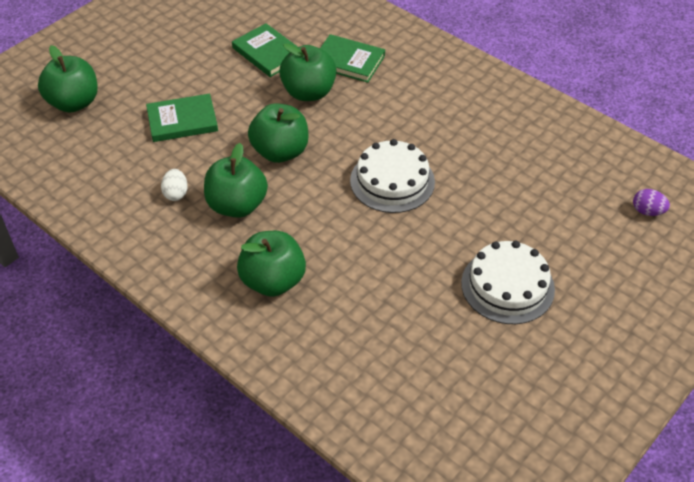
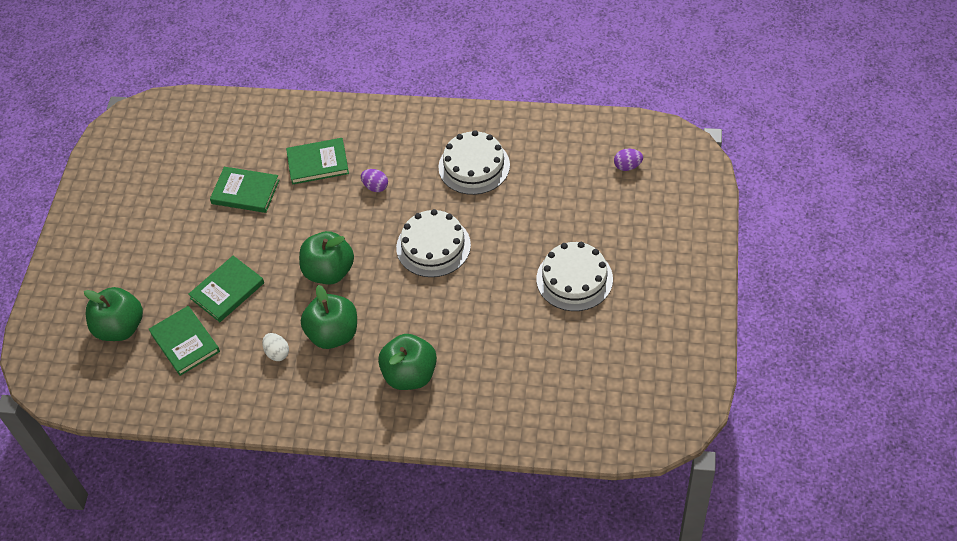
camera: 30 degrees left, 5 degrees up
(111, 142) = (185, 342): none -> green book
(308, 92) = (309, 208): green apple -> none
(382, 105) = (375, 187): none -> purple egg
(489, 133) = (474, 166): none -> white cake

